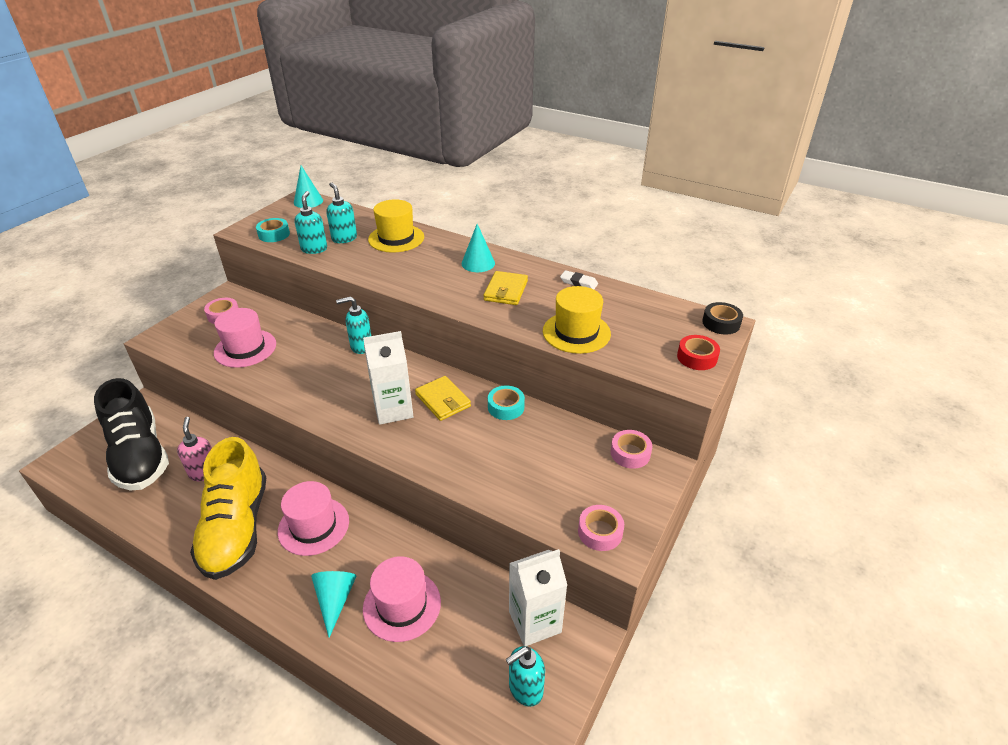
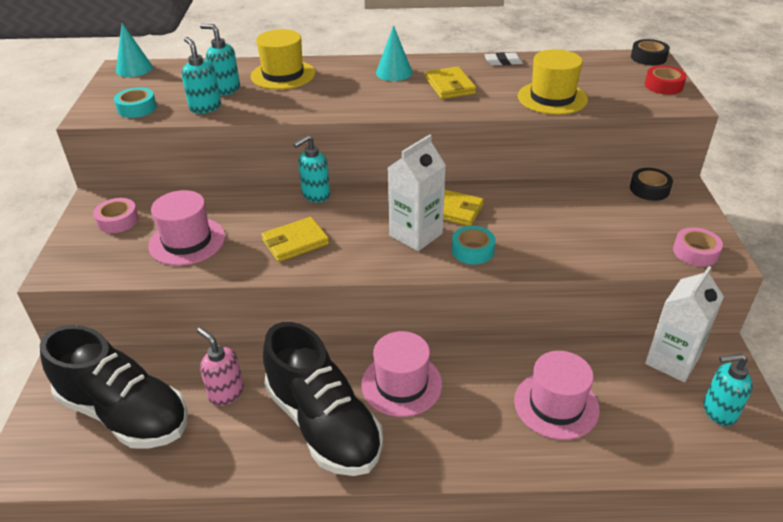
camera: 30 degrees left, 0 degrees up
(236, 528) = (323, 424): yellow shoe -> black shoe
(308, 379) = (295, 242): none -> yellow wallet
(335, 600) = (494, 432): turquoise cone -> none
(506, 407) = (513, 194): turquoise tape -> turquoise tape (472, 250)
(525, 689) = (718, 411): turquoise soap dispenser -> turquoise soap dispenser turned 60 degrees clockwise
(630, 453) = (649, 189): pink tape -> black tape

